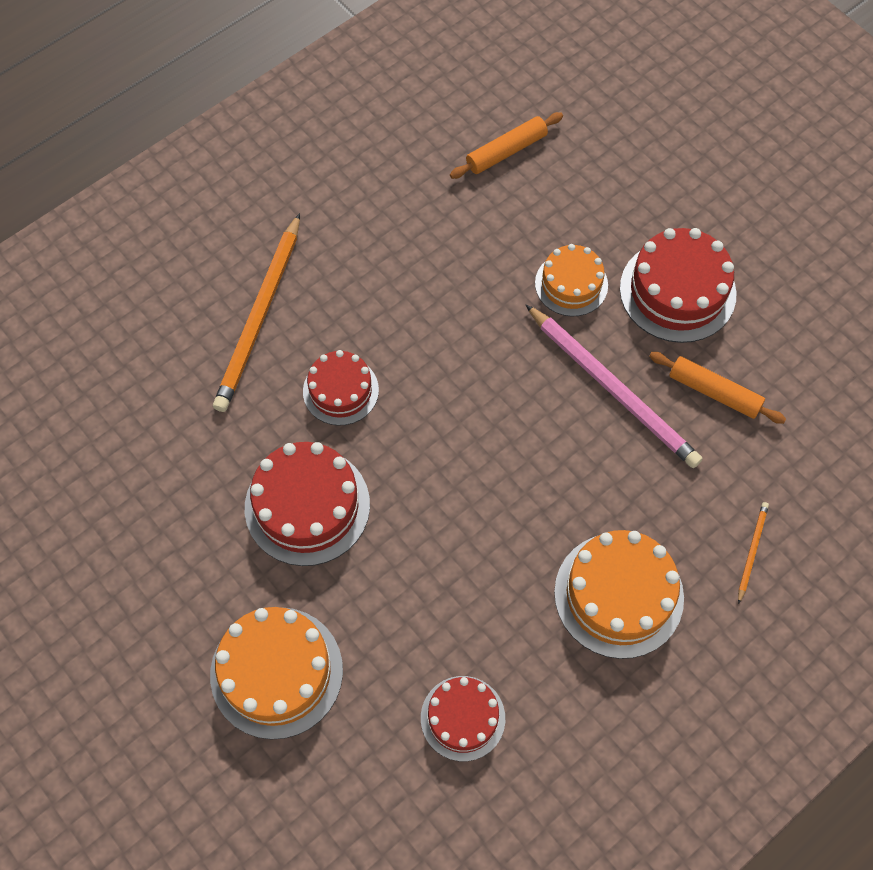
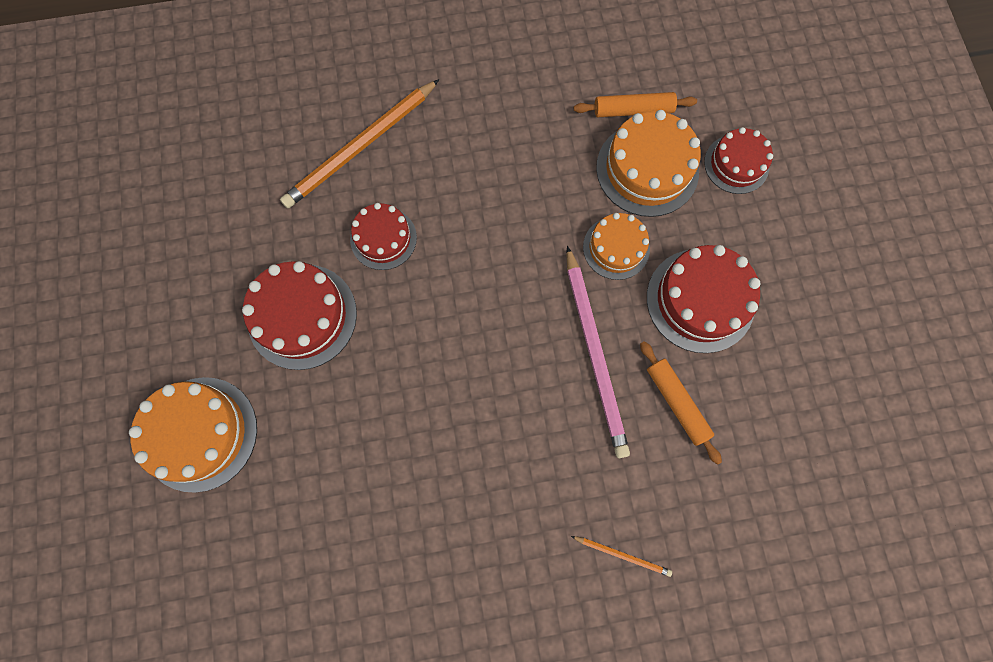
camera: 30 degrees right, 10 degrees up
(463, 718) = (310, 553): red cake -> red cake (736, 164)
(618, 595) = (491, 527): orange cake -> orange cake (647, 169)
(752, 551) = (622, 555): orange pencil -> orange pencil turned 60 degrees clockwise

